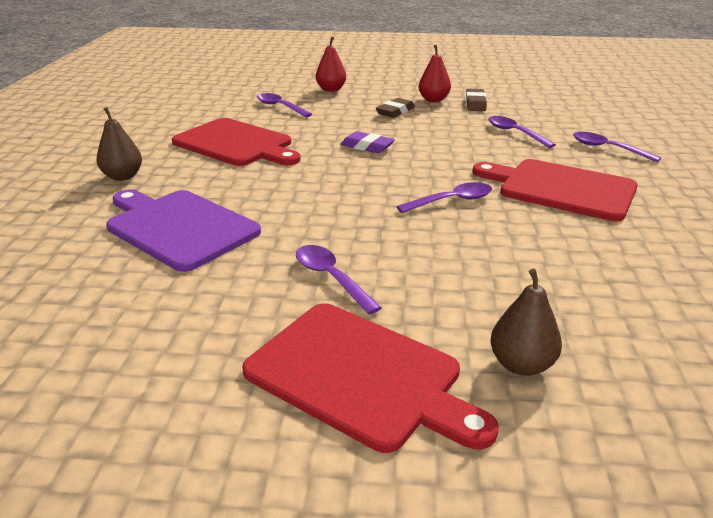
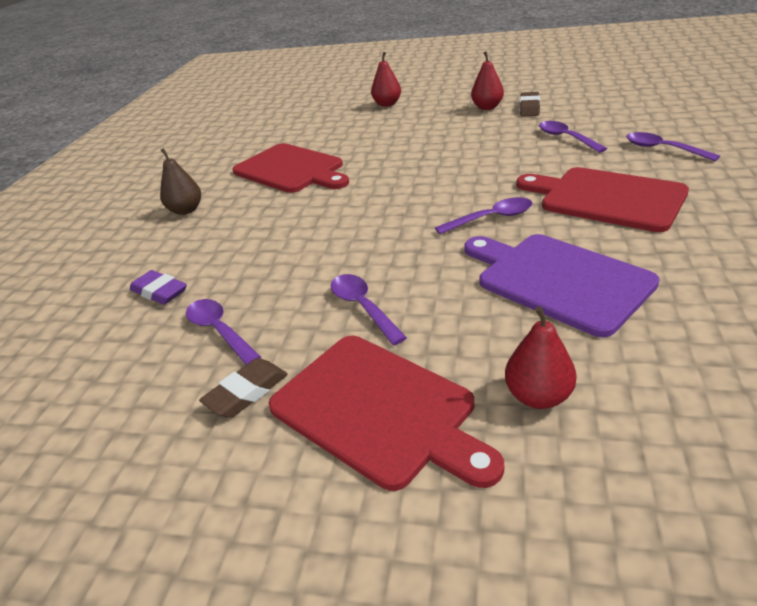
camera: 10 degrees right, 5 degrees up
(179, 227) = (230, 260): purple cutting board -> purple cutting board (558, 280)
(280, 107) = (336, 127): purple spoon -> purple spoon (219, 331)
(367, 147) = (415, 164): purple eraser -> purple eraser (160, 292)
(395, 112) = (447, 123): brown eraser -> brown eraser (247, 392)
(521, 365) = (538, 396): brown pear -> red pear

